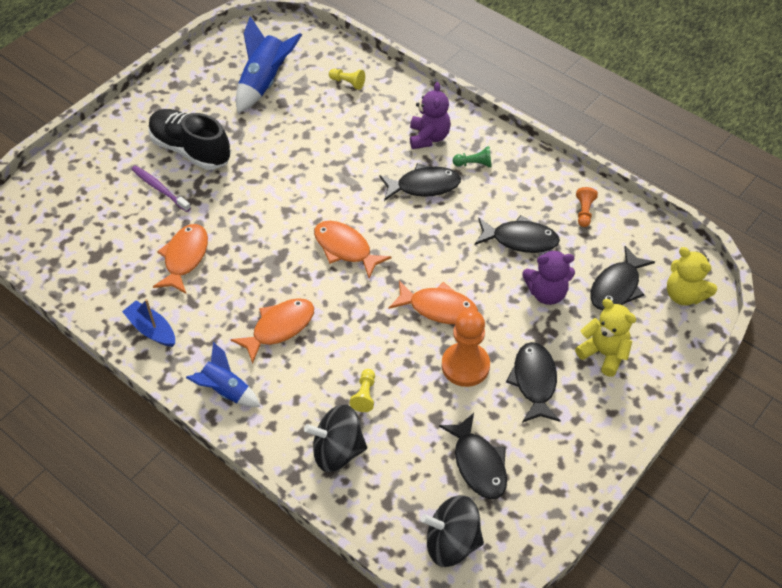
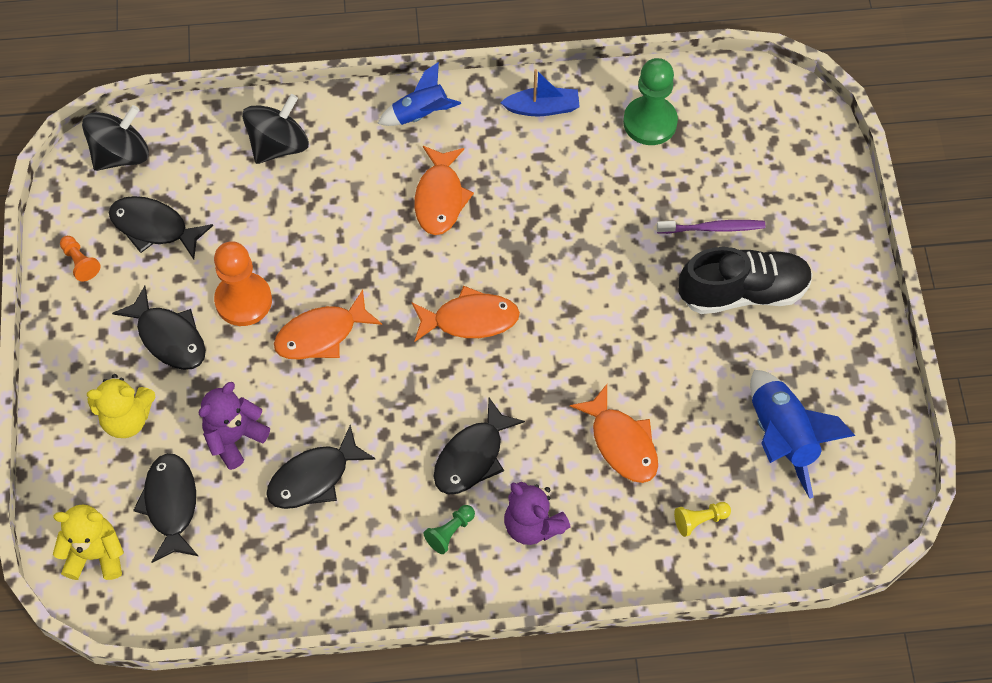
camera: 135 degrees right, 10 degrees up
(107, 268) = (650, 122): none -> green pawn
(185, 258) = (599, 187): orange fish -> orange fish (621, 443)
(364, 395) = (304, 204): yellow pawn -> none
(584, 212) = (278, 572): orange pawn -> orange pawn (80, 262)

